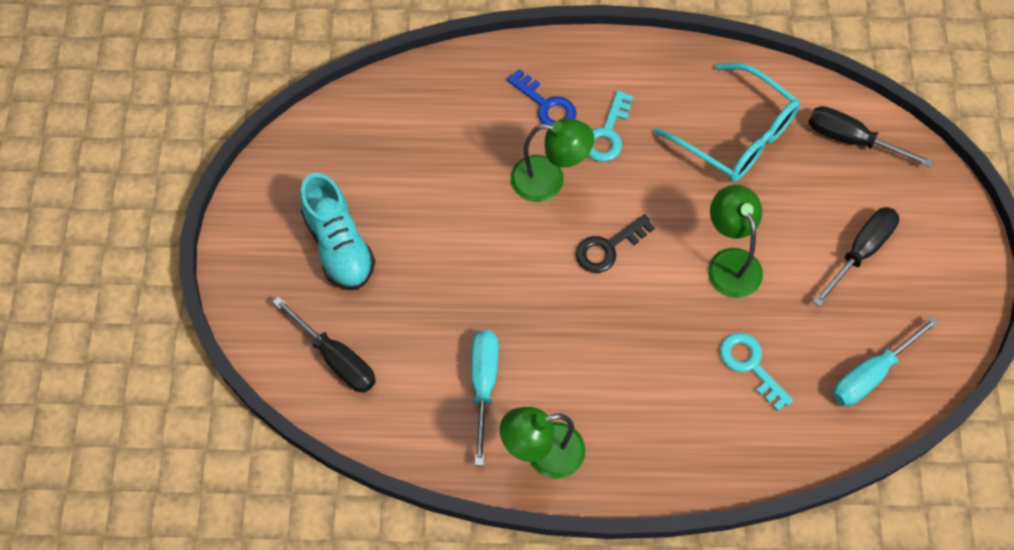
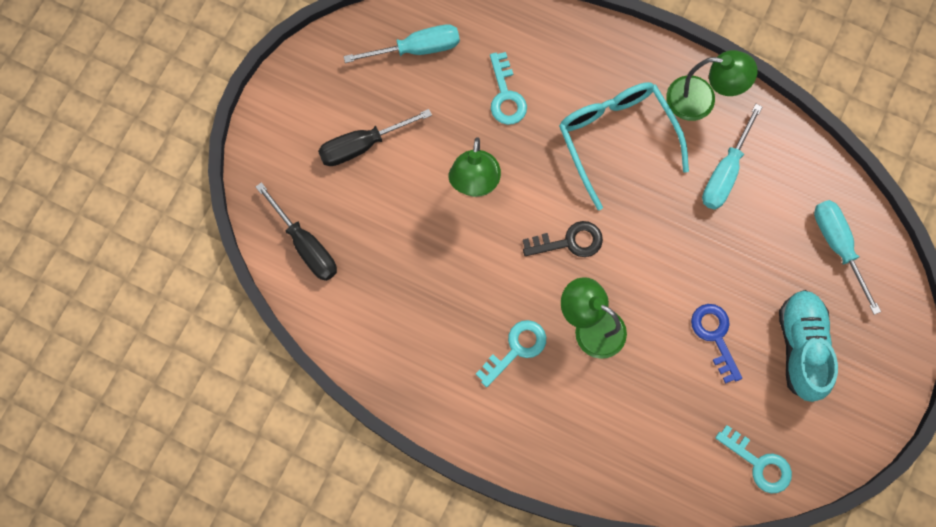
camera: 155 degrees left, 10 degrees up
(336, 358) = (838, 246): black screwdriver -> turquoise screwdriver
(342, 131) = (759, 463): none -> turquoise key
(546, 105) = (558, 403): blue key -> blue key (715, 336)
(736, 135) = (402, 295): turquoise glasses -> turquoise glasses (616, 138)

